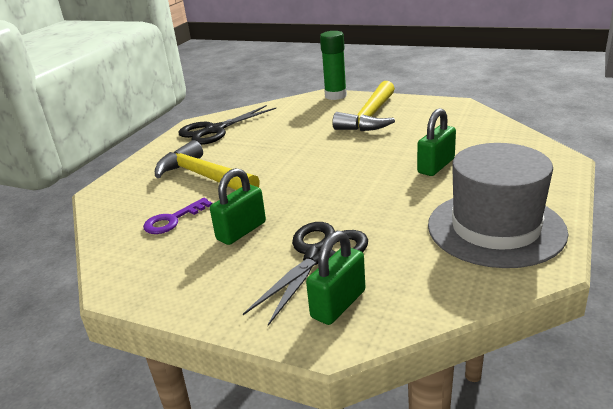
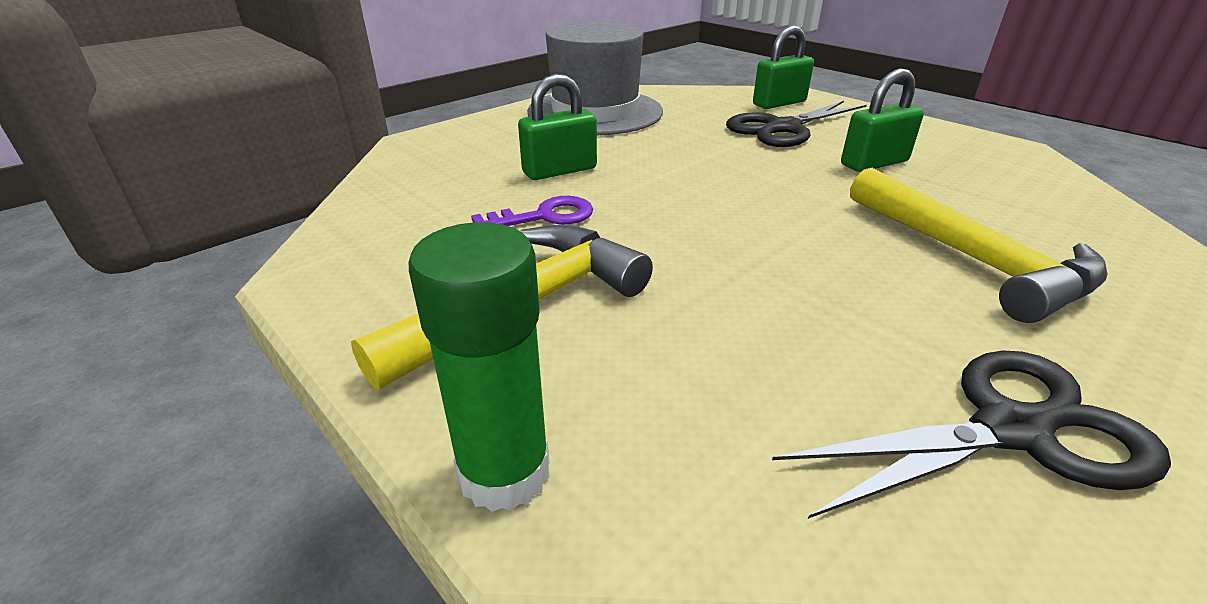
camera: 160 degrees left, 5 degrees up
(173, 220) = (991, 197): purple key -> purple key (544, 217)

